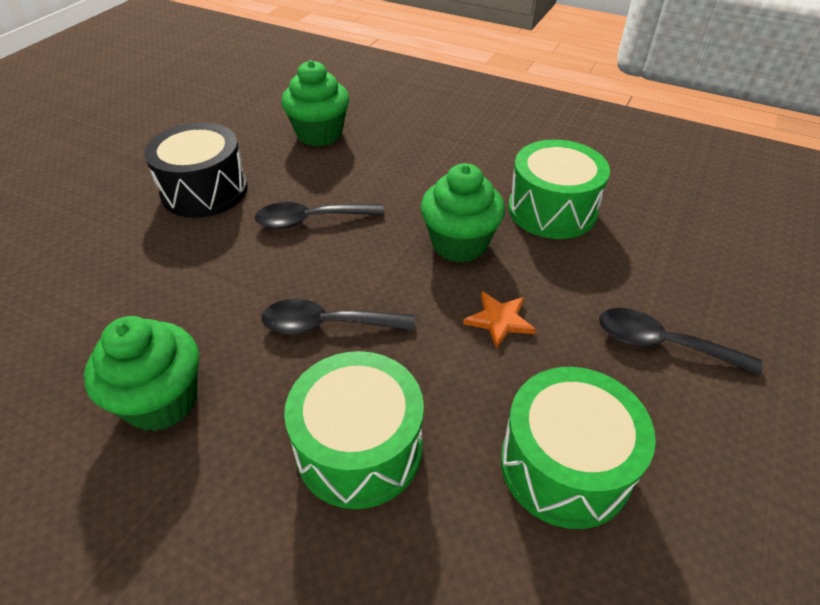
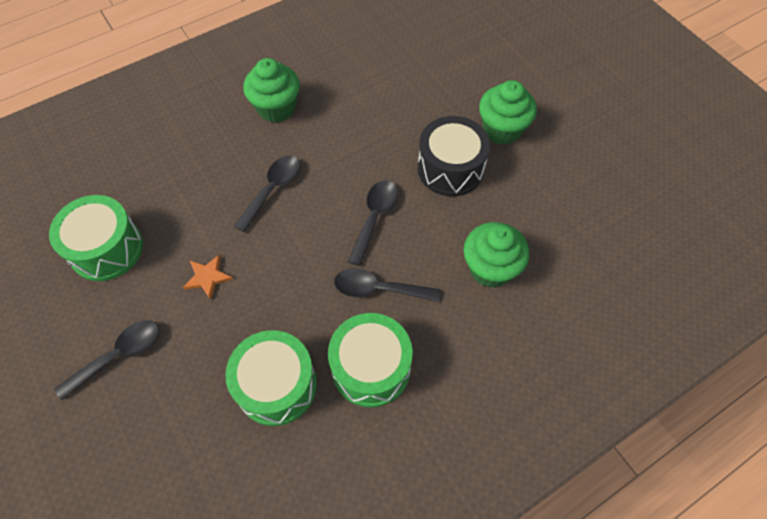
camera: 120 degrees right, 15 degrees up
(359, 448) = (187, 172): green drum -> green drum (371, 368)
(396, 187) = (378, 289): none -> black spoon
(459, 244) = (287, 295): green cupcake -> green cupcake (502, 130)

